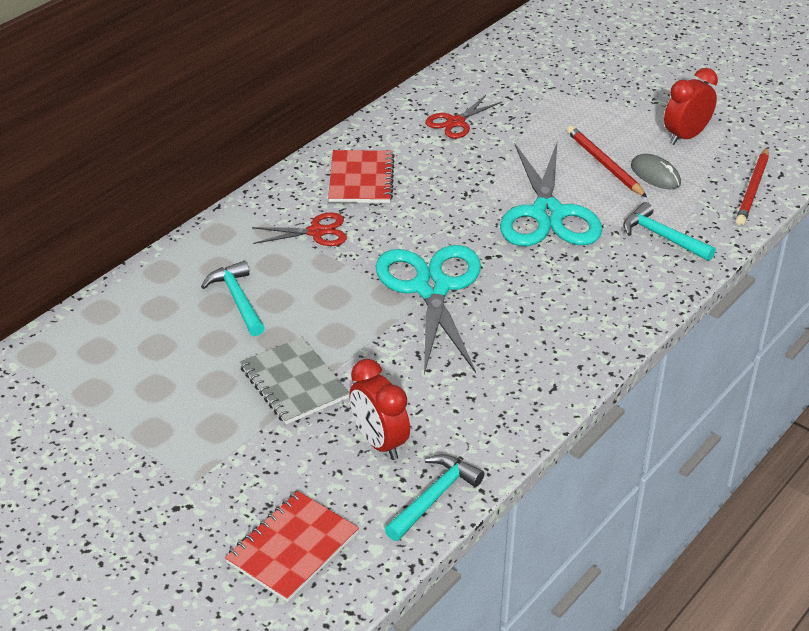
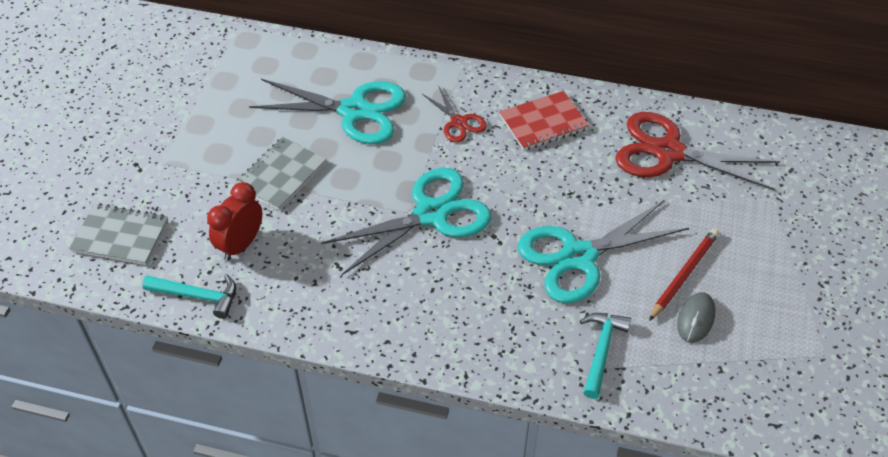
camera: 65 degrees right, 10 degrees up
(238, 300) = (354, 111): turquoise hammer -> turquoise scissors
(293, 548) = (120, 236): red notebook -> grey notebook
(455, 122) = (668, 152): red scissors -> red scissors, size x1.93
(685, 136) = (779, 326): red clock -> none
(752, 189) = (730, 405): red pencil -> none

